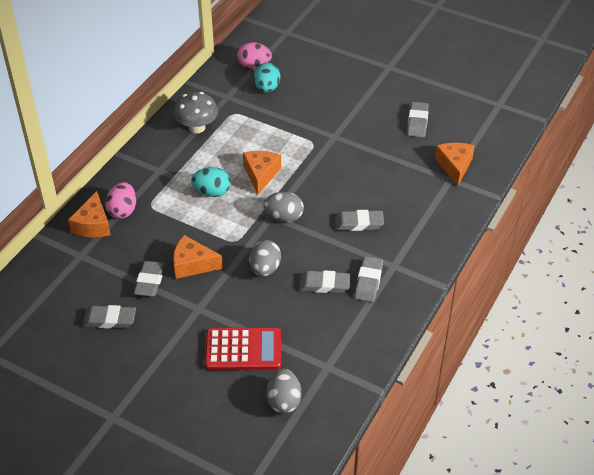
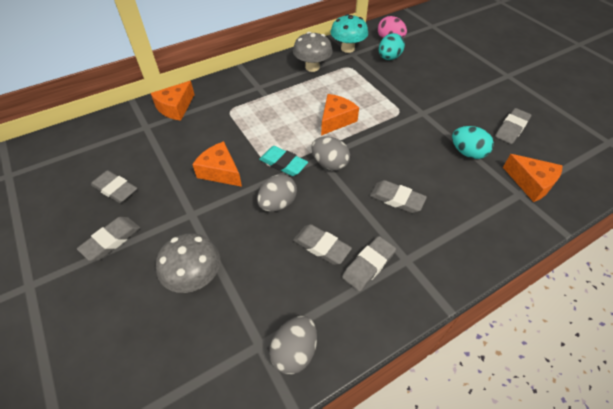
camera: 30 degrees right, 5 degrees up
(123, 211) = (206, 106): pink egg -> none
(150, 281) = (175, 170): grey eraser -> grey eraser (111, 240)
(212, 192) = (285, 118): turquoise egg -> turquoise egg (467, 153)
(218, 92) = (347, 48): none -> turquoise mushroom
(243, 234) = (283, 163): none -> turquoise eraser
(243, 349) = (195, 277): red calculator -> grey mushroom
(284, 401) = (185, 362): grey egg -> grey egg (294, 351)
(454, 166) = (531, 183): orange cheese -> orange cheese turned 105 degrees clockwise

